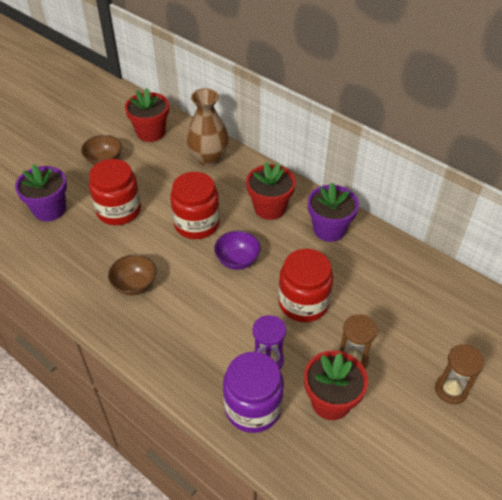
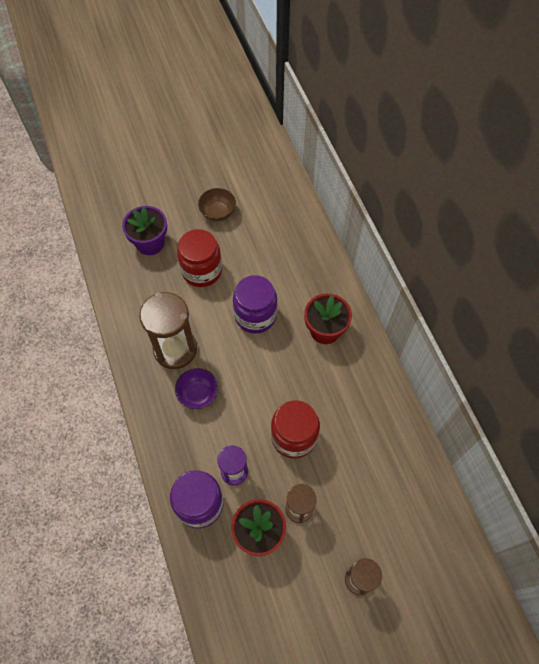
camera: 30 degrees right, 15 degrees up
(135, 285) = (175, 349): brown bowl -> brown hourglass
(151, 132) = (272, 200): red flower pot -> none
(197, 224) = (255, 315): red jar -> purple jar
(208, 158) = (305, 252): brown vase -> none
(237, 260) = (266, 368): purple bowl -> purple bowl (198, 394)
(329, 229) = (362, 378): purple flower pot -> none

